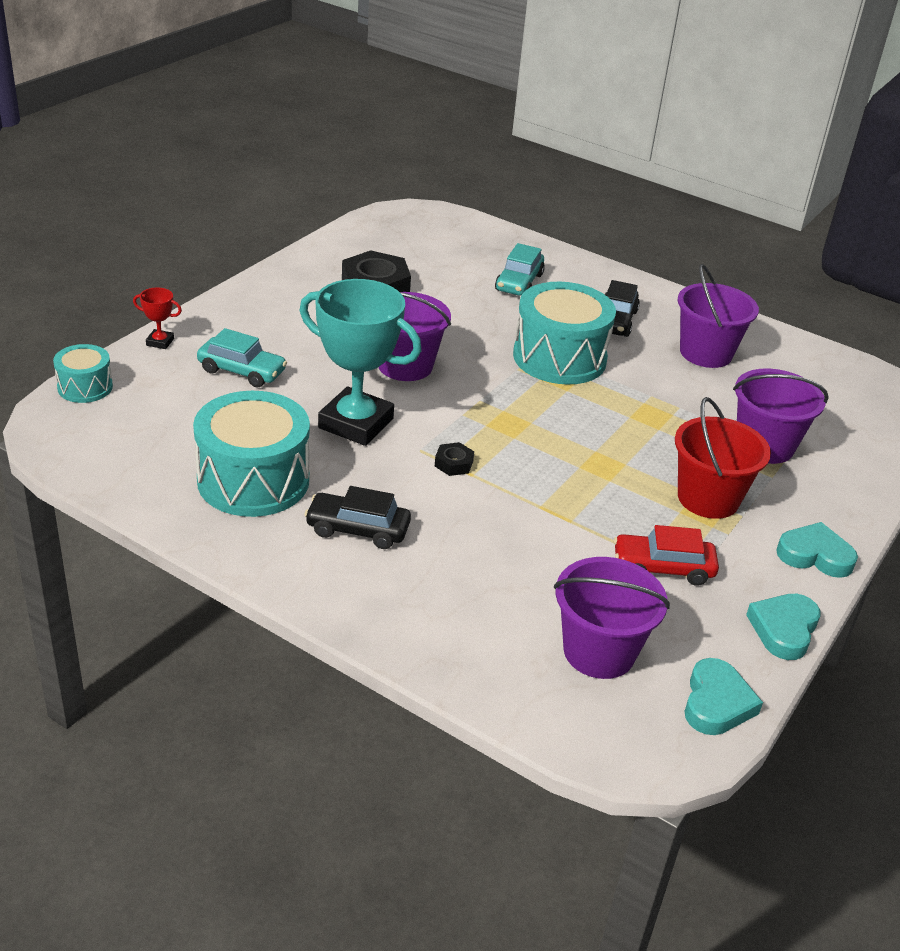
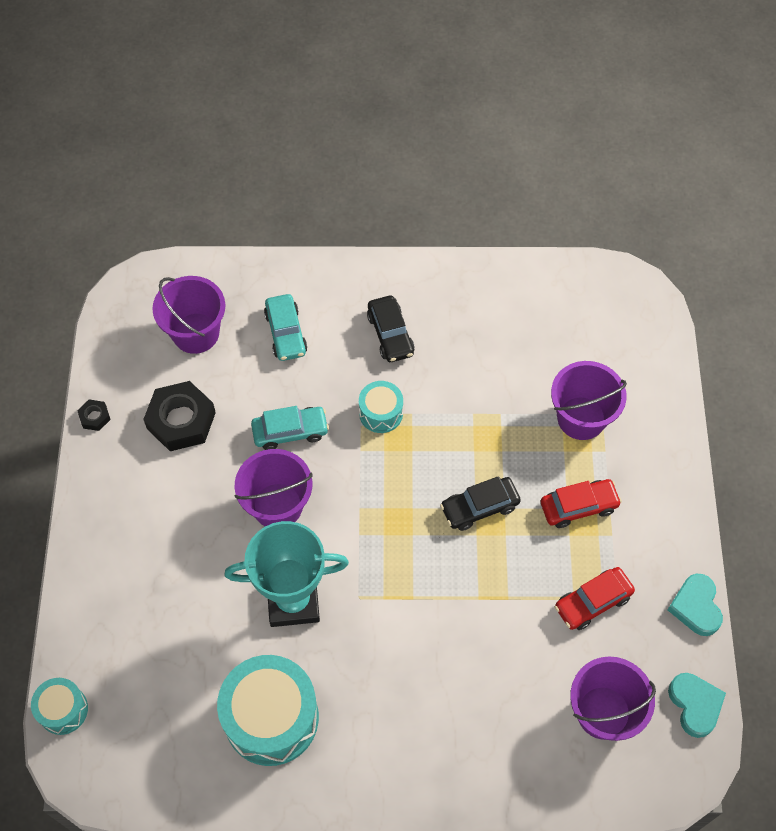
camera: 30 degrees left, 25 degrees up
(160, 342) = (72, 614): red trophy -> none
(242, 371) = (163, 602): turquoise car -> turquoise car (290, 431)
(357, 529) = (379, 713): black car -> black car (480, 507)
(453, 463) = (392, 595): black nut -> black nut (94, 417)
(559, 357) = (381, 413): turquoise drum -> turquoise drum, size x0.52
(706, 353) = (479, 330): purple bucket -> purple bucket (196, 333)
(708, 498) = (578, 506): red bucket -> red car
(815, 555) = (675, 517): turquoise heart -> none

